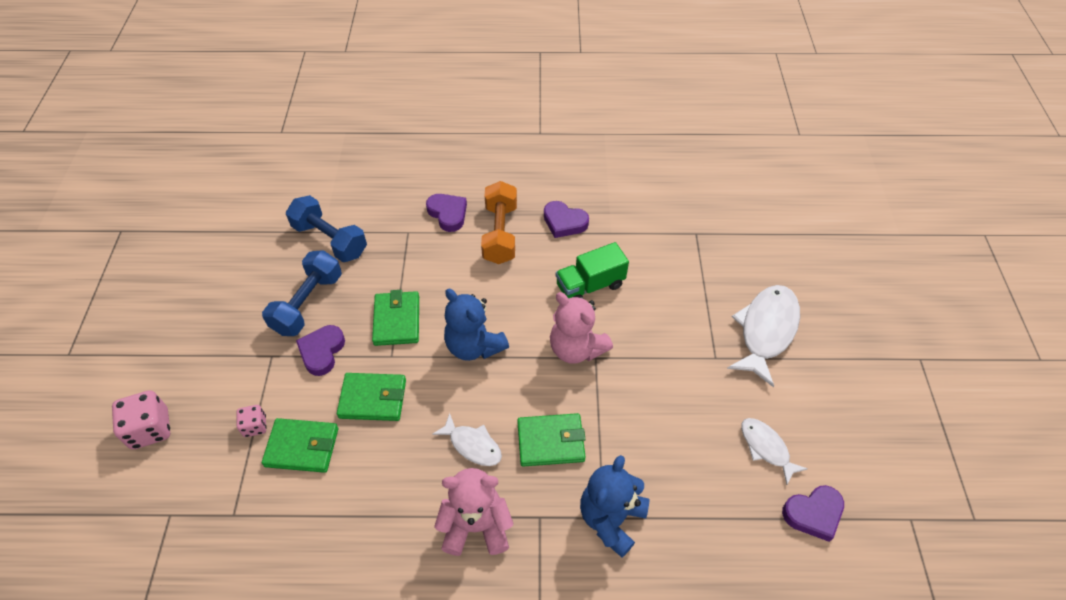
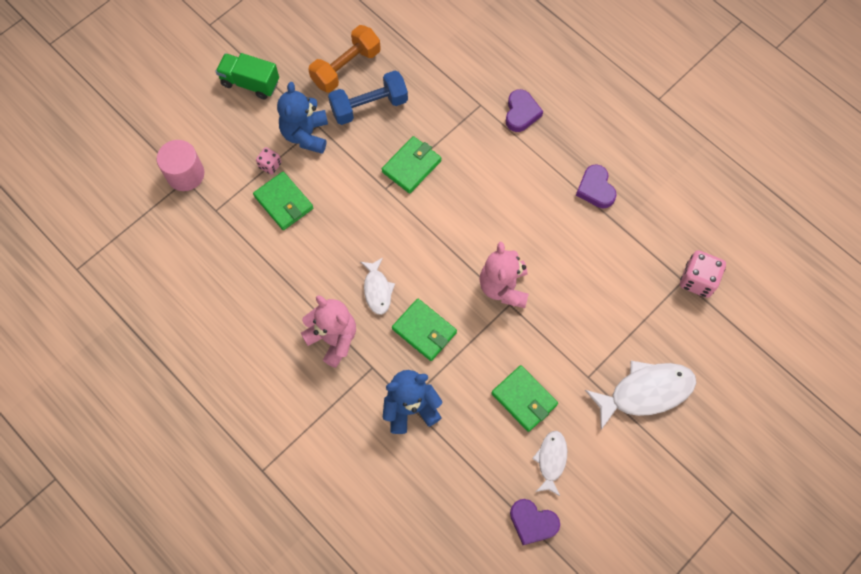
camera: 45 degrees right, 15 degrees up
(150, 429) = (215, 116): pink dice -> pink dice (697, 280)
(164, 509) = (185, 174): none -> pink cylinder
(322, 352) = (348, 148): purple heart -> none
(330, 240) = (424, 68): blue dumbbell -> none
(373, 399) = (349, 207): green wallet -> green wallet (524, 399)
(474, 346) = (441, 227): blue teddy bear -> blue teddy bear (306, 134)
(500, 234) = (541, 159): orange dumbbell -> orange dumbbell (346, 67)
(590, 285) = (561, 252): green truck -> green truck (250, 83)

